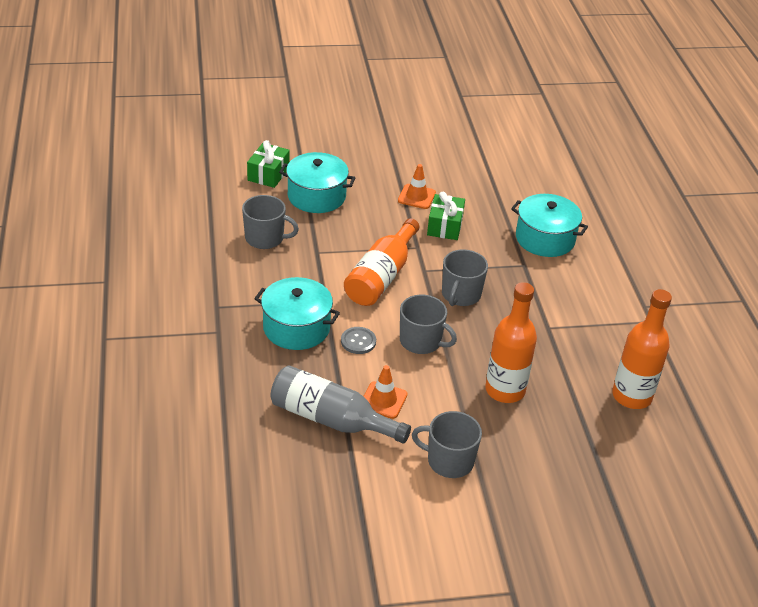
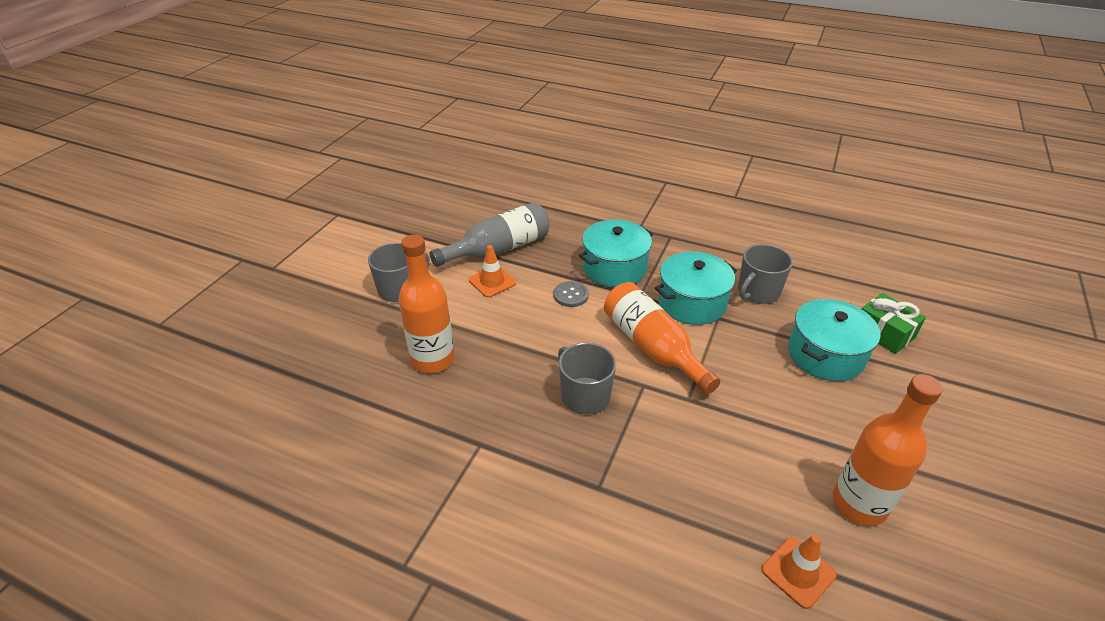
camera: 125 degrees right, 0 degrees up
(416, 197) = (796, 448): orange traffic cone -> orange traffic cone (798, 572)
(421, 341) = (539, 333): grey mug -> none
(445, 226) = (718, 445): green gift -> none
(545, 239) = (639, 548): turquoise pot -> turquoise pot (692, 303)
(631, 396) = (330, 455): orange bottle -> orange bottle (859, 504)

